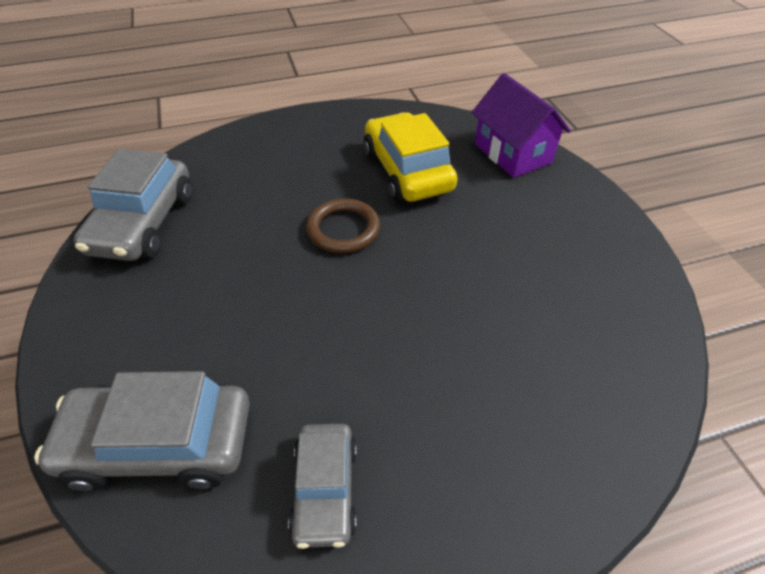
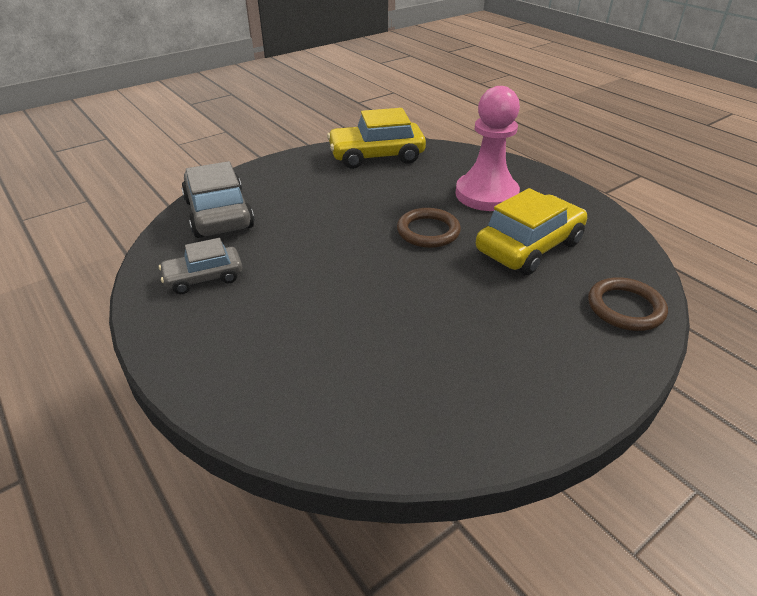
camera: 70 degrees right, 10 degrees down
(144, 223) = (376, 156): grey car -> yellow car
(301, 165) = (486, 194): none -> pink pawn
(512, 153) = (625, 308): purple house -> brown ring

